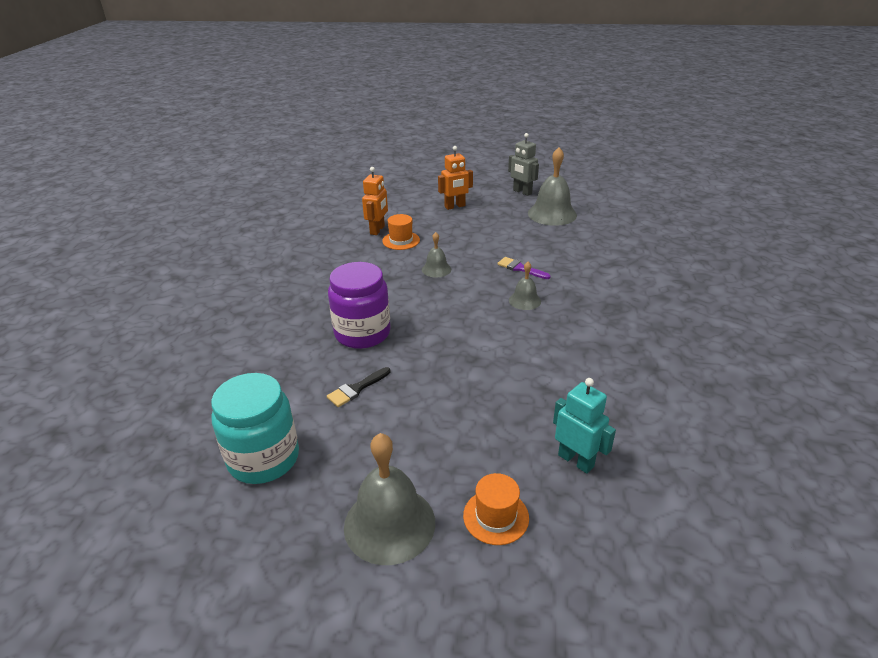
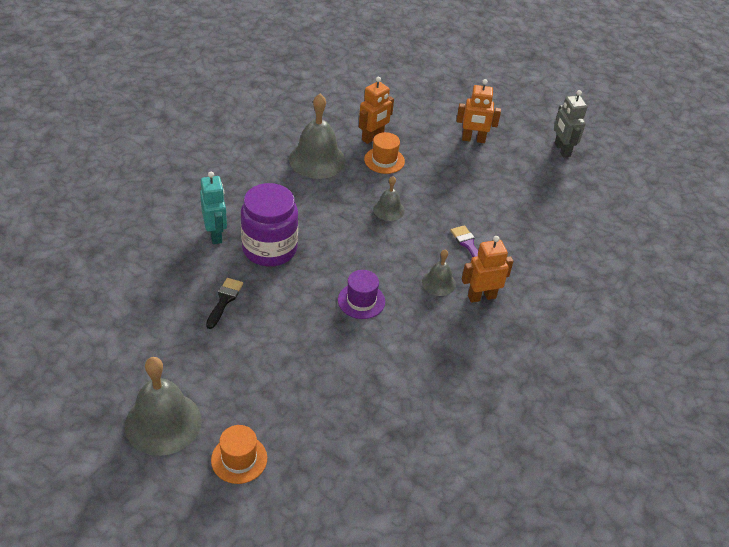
camera: 25 degrees right, 10 degrees up
(263, 458) = (117, 325): turquoise jar -> none
(356, 389) = (224, 300): black brush -> black brush turned 120 degrees clockwise
(477, 338) = (361, 301): none -> purple hat
(552, 214) = (565, 193): grey bell -> grey bell (317, 160)
(565, 296) = (481, 296): none -> orange robot
(576, 460) = (338, 451): turquoise robot -> turquoise robot (215, 234)

